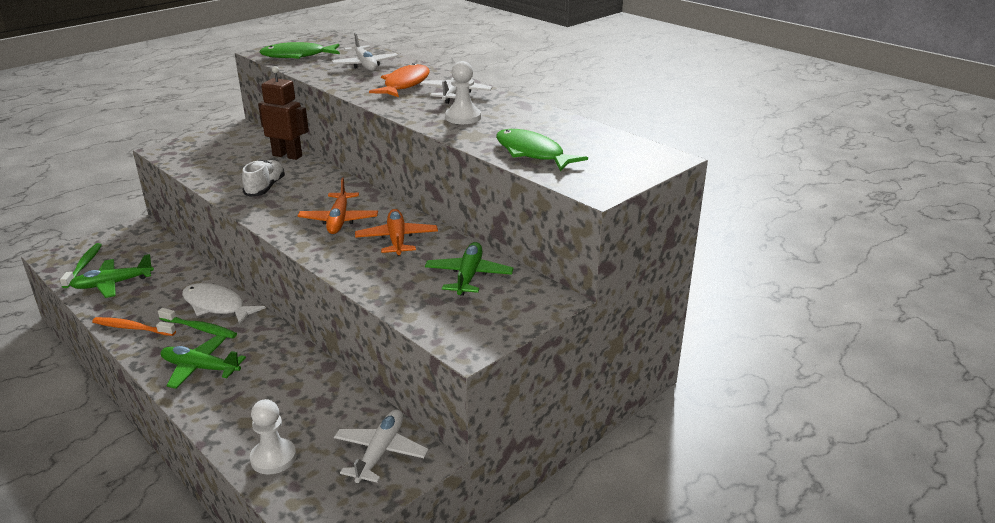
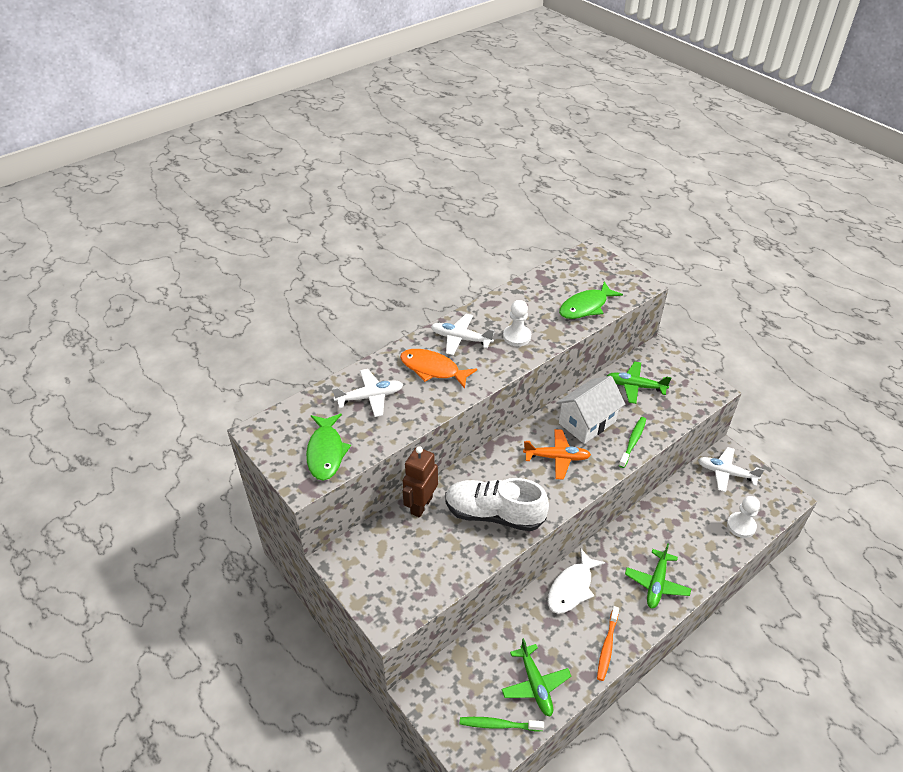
camera: 85 degrees left, 15 degrees up
(200, 328) = (605, 594): green toothbrush -> green toothbrush (633, 441)
(265, 188) = (494, 514): white shoe -> white shoe, size x1.70
(397, 239) = (587, 422): orange plane -> white house

